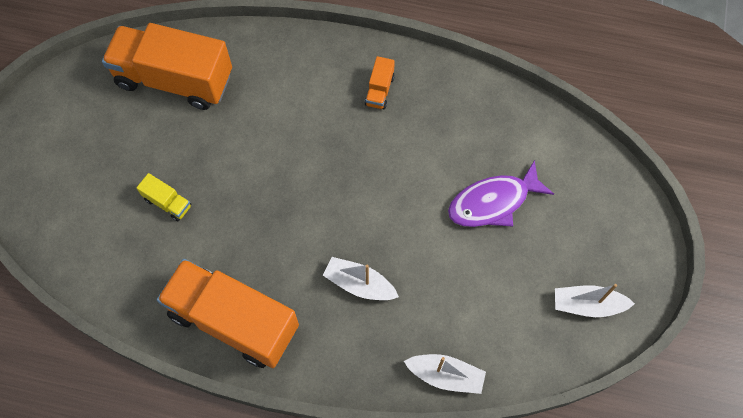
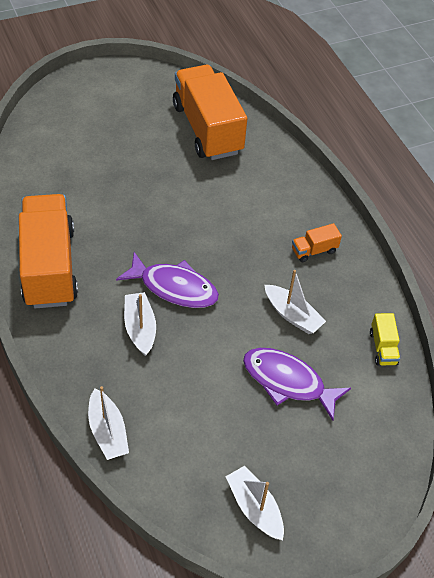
camera: 50 degrees right, 15 degrees down
(168, 203) = (110, 178): yellow truck -> yellow truck (383, 348)
(336, 228) = (174, 287): none -> purple fish
(432, 153) = (292, 315): none -> white boat

